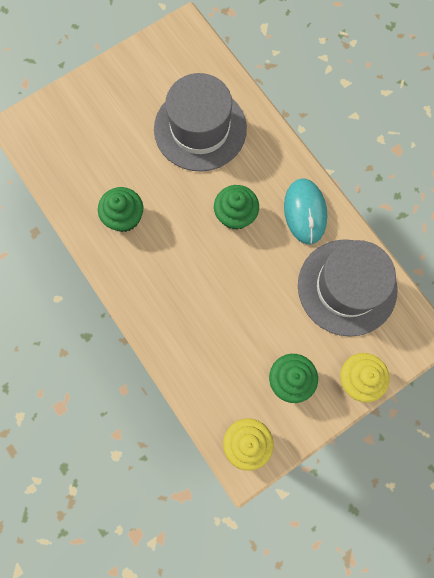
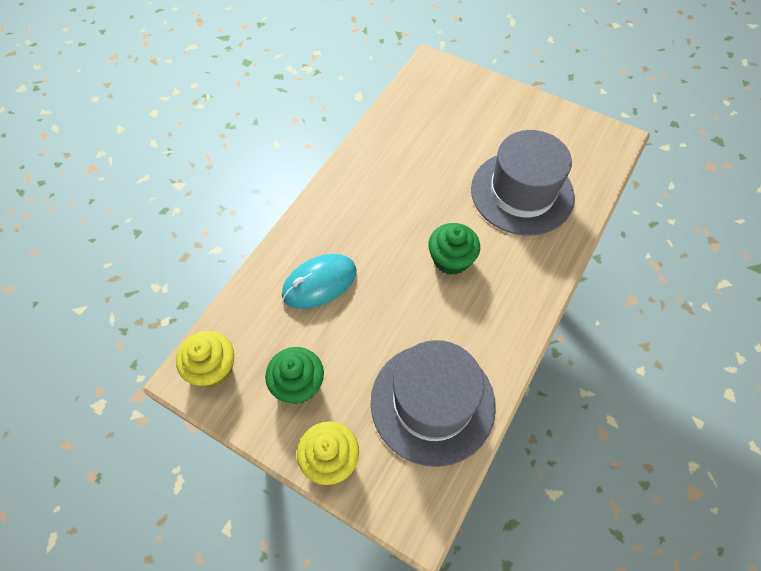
camera: 65 degrees right, 15 degrees down
(124, 217) = (394, 170): green cupcake -> none
(305, 212) = (494, 323): turquoise mouse -> turquoise mouse (319, 283)

